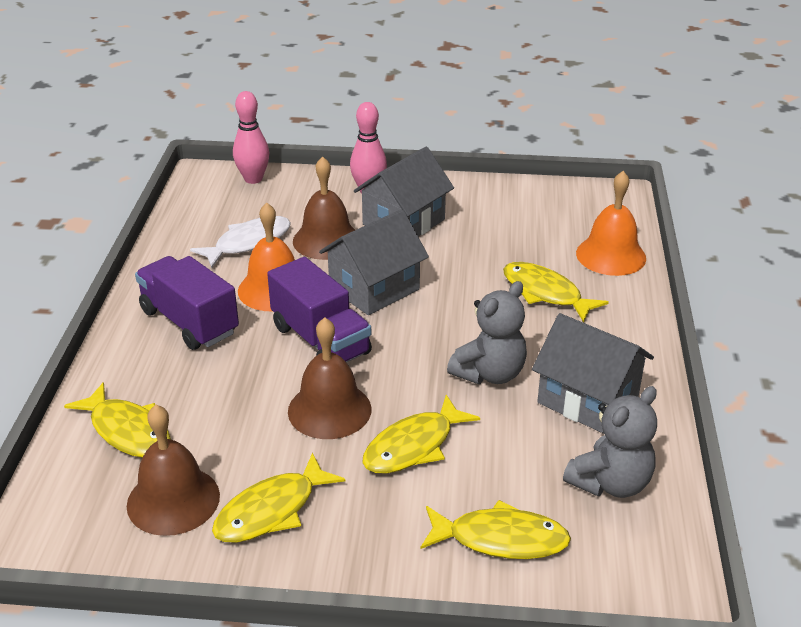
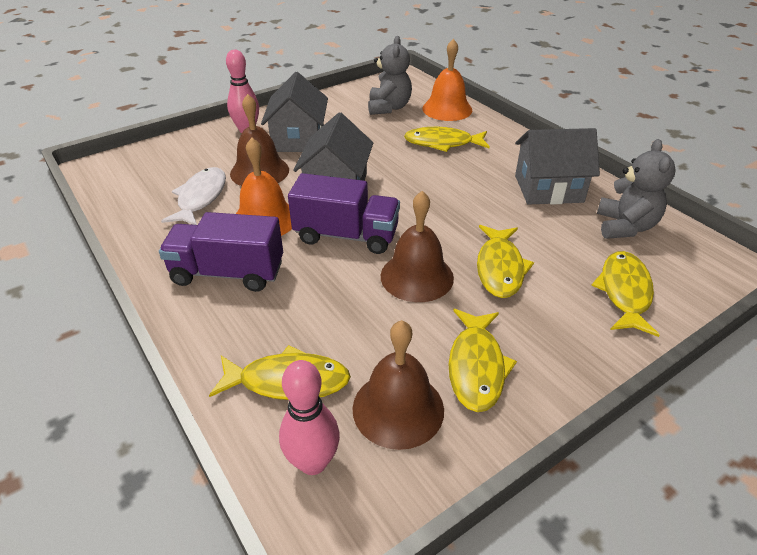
camera: 40 degrees left, 5 degrees up
(253, 179) = (145, 155): pink bowling pin -> pink bowling pin (313, 462)
(489, 373) = (478, 202): grey teddy bear -> grey teddy bear (389, 108)
(500, 539) = (624, 292): yellow fish -> yellow fish turned 45 degrees counterclockwise

